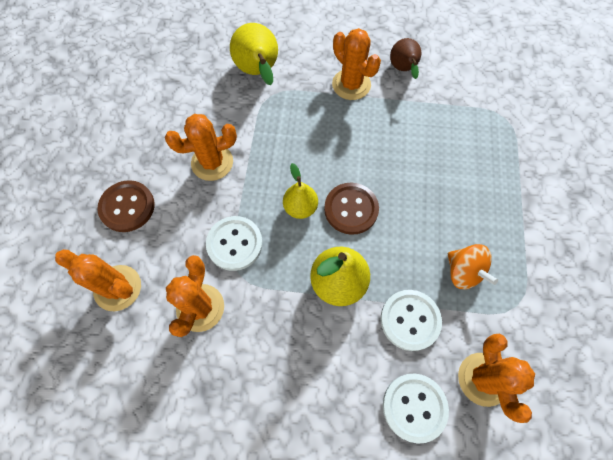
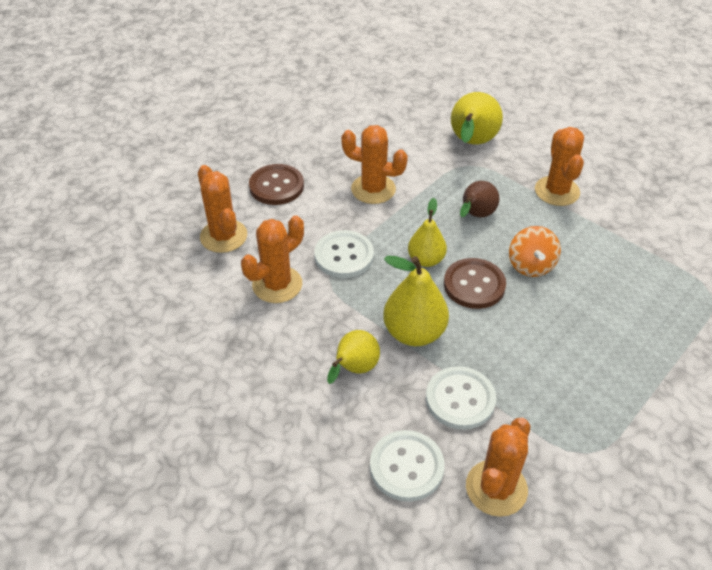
camera: 35 degrees right, 20 degrees down
(318, 347) = (354, 369): none -> yellow pear
(403, 70) = (624, 203): brown pear -> brown pear (475, 215)
(463, 272) = (549, 393): orange spinning top -> orange spinning top (531, 265)

